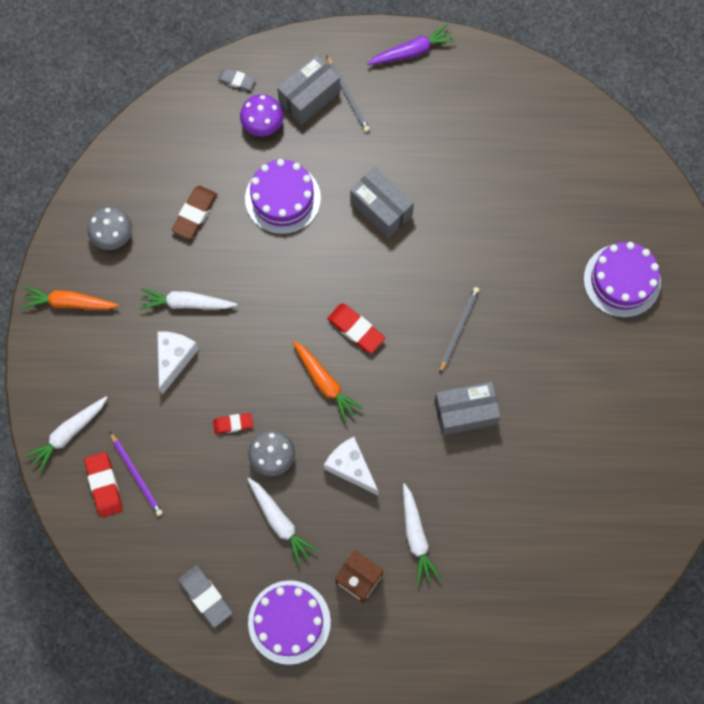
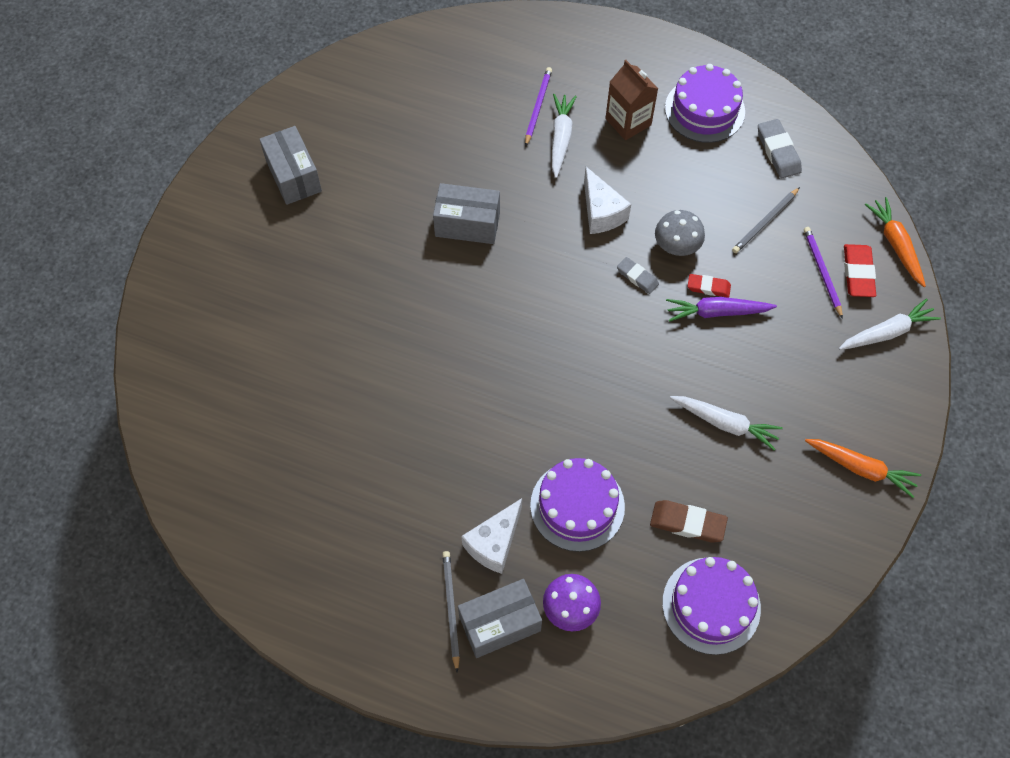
camera: 160 degrees left, 10 degrees down
(113, 235) = (793, 530): grey mushroom -> none
(174, 359) = (754, 369): white cheese -> white cheese (494, 543)
(195, 213) = (687, 523): brown eraser -> brown eraser turned 60 degrees clockwise
(236, 80) = (585, 681): grey eraser -> grey eraser (637, 277)
(280, 522) = (687, 188): white carrot -> none
(325, 383) = (599, 295): orange carrot -> orange carrot (895, 244)
(356, 329) = (547, 336): red eraser -> none
(381, 209) = (467, 454): grey box -> grey box (293, 176)
(412, 51) = (346, 640): purple carrot -> purple carrot (716, 312)
(451, 566) = (538, 107): none -> purple pencil
(459, 329) = (438, 302): grey pencil -> grey pencil (765, 222)
(622, 280) = (245, 293): purple cake -> purple cake (711, 605)

